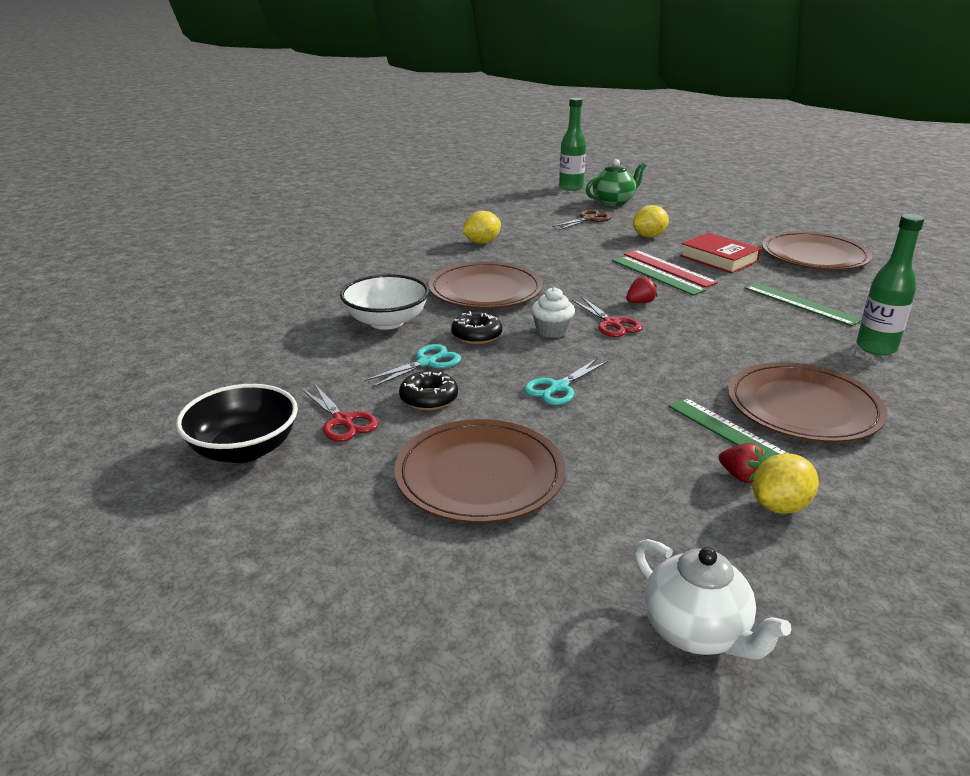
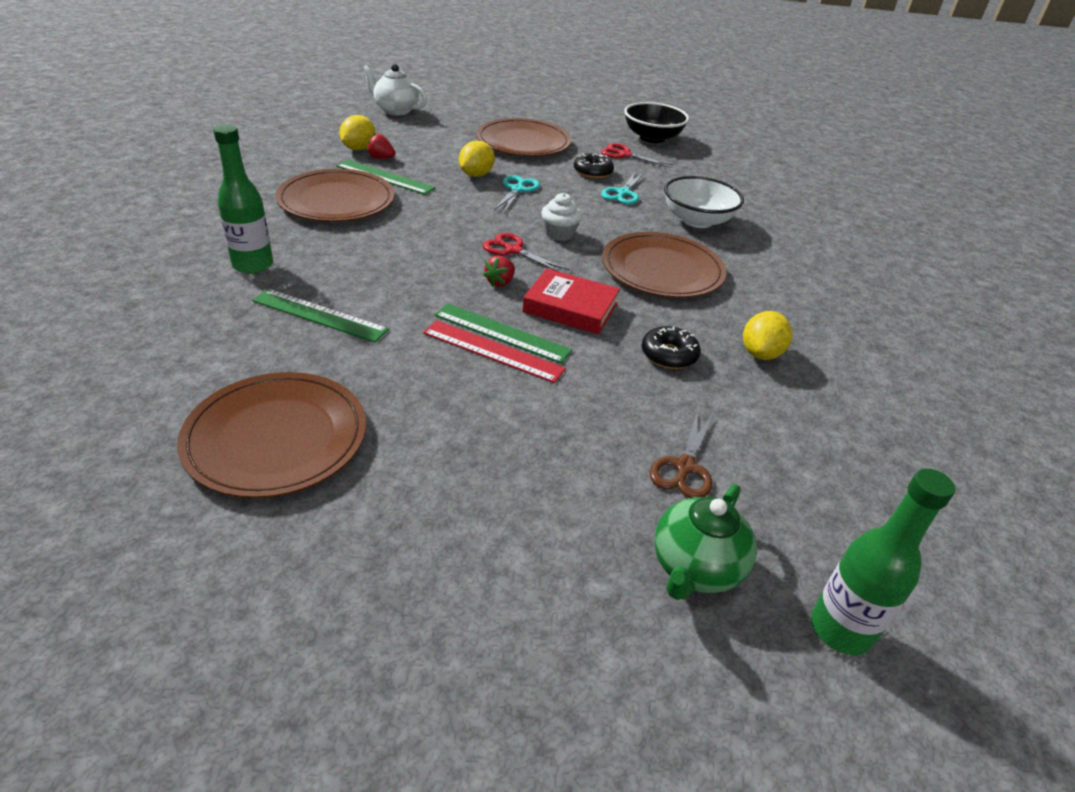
camera: 150 degrees right, 10 degrees up
(476, 335) = (614, 220): black donut -> black donut (669, 355)
(649, 236) = (555, 432): yellow lemon -> yellow lemon (476, 175)
(719, 258) = (430, 391): red book -> red book (570, 308)

